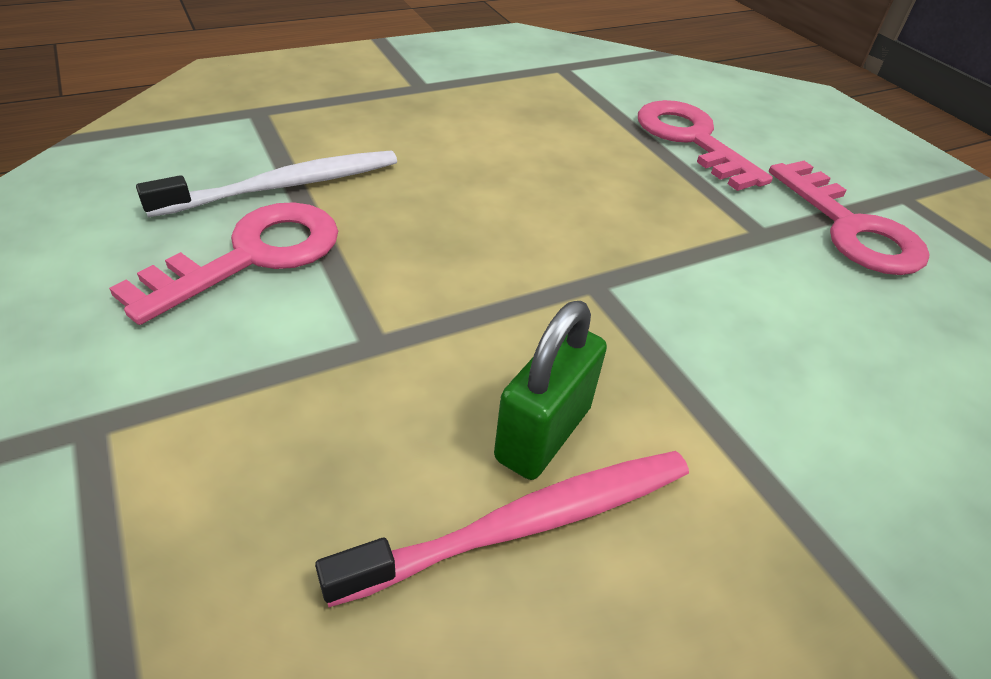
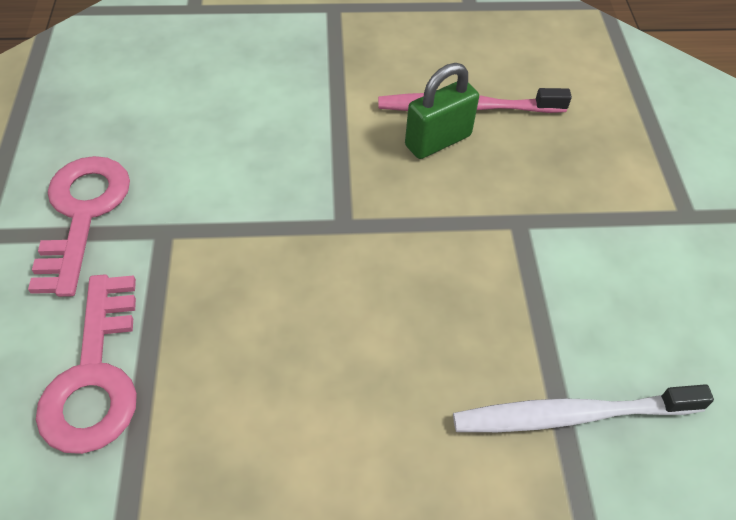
camera: 155 degrees left, 10 degrees up
(252, 256) = (601, 324): pink key -> none

